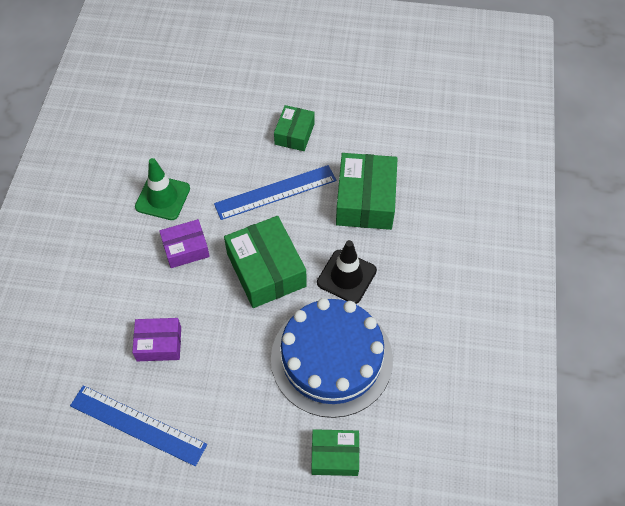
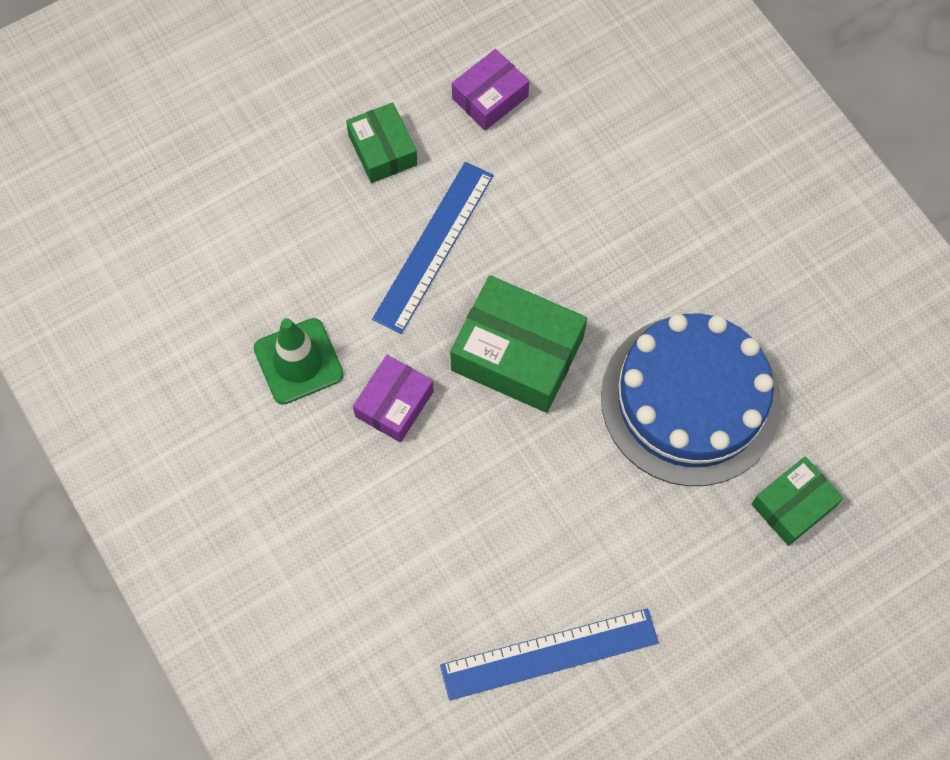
camera: 40 degrees left, 10 degrees up
(159, 344) = (479, 543): purple box -> purple box (490, 97)
(346, 276) = (617, 289): black traffic cone -> none
(365, 200) = (551, 175): green box -> none

